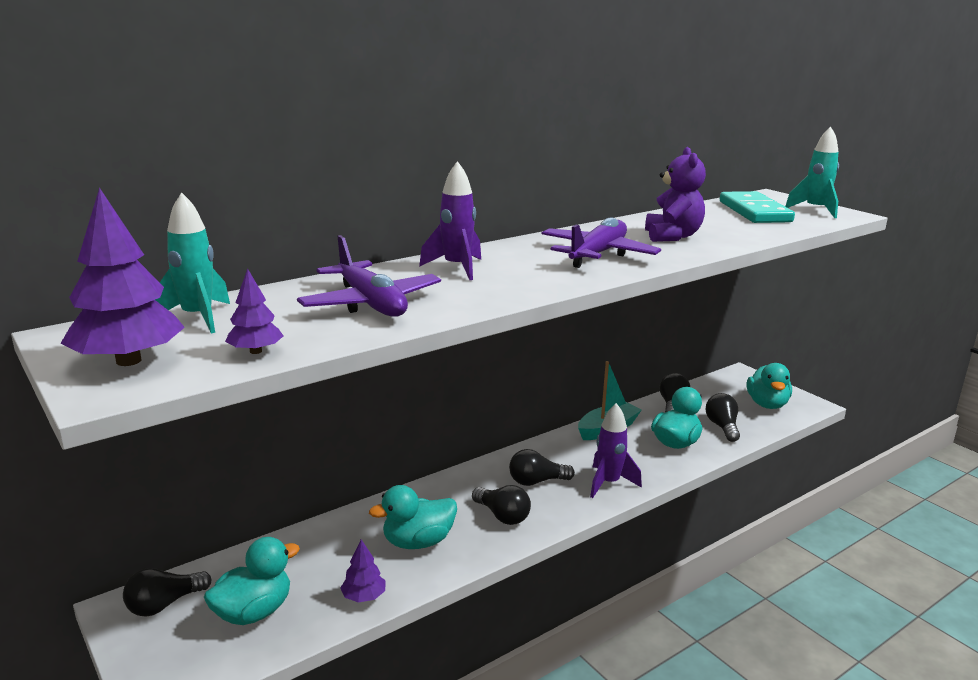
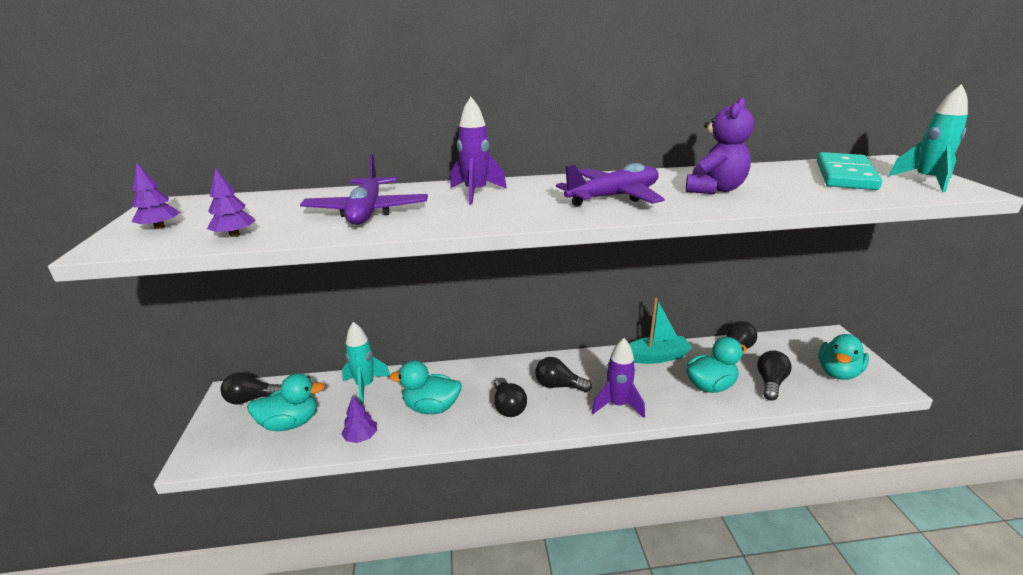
camera: 30 degrees right, 5 degrees up
(128, 361) = (160, 227): purple tree -> purple tree, size x0.52
(197, 318) = (247, 204): turquoise rocket -> turquoise rocket (365, 386)

